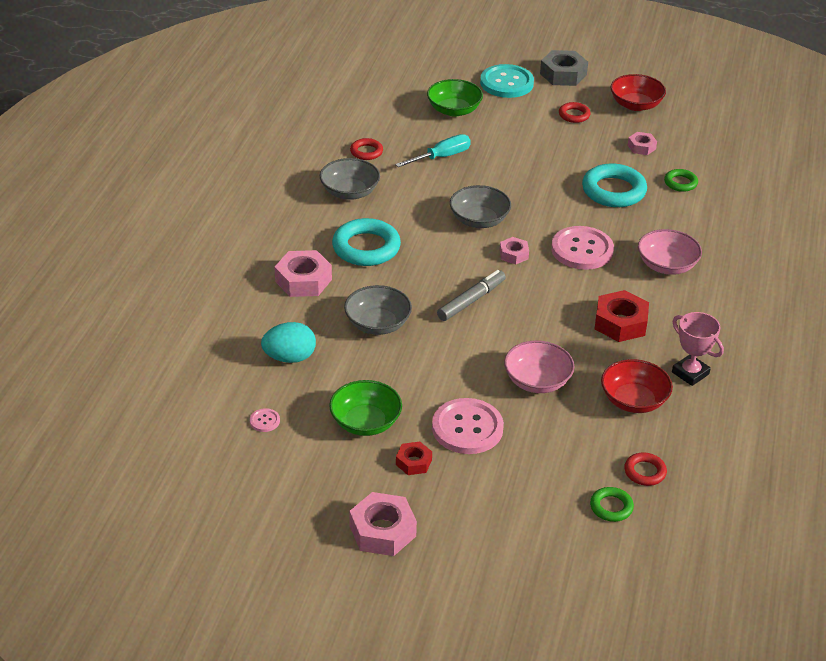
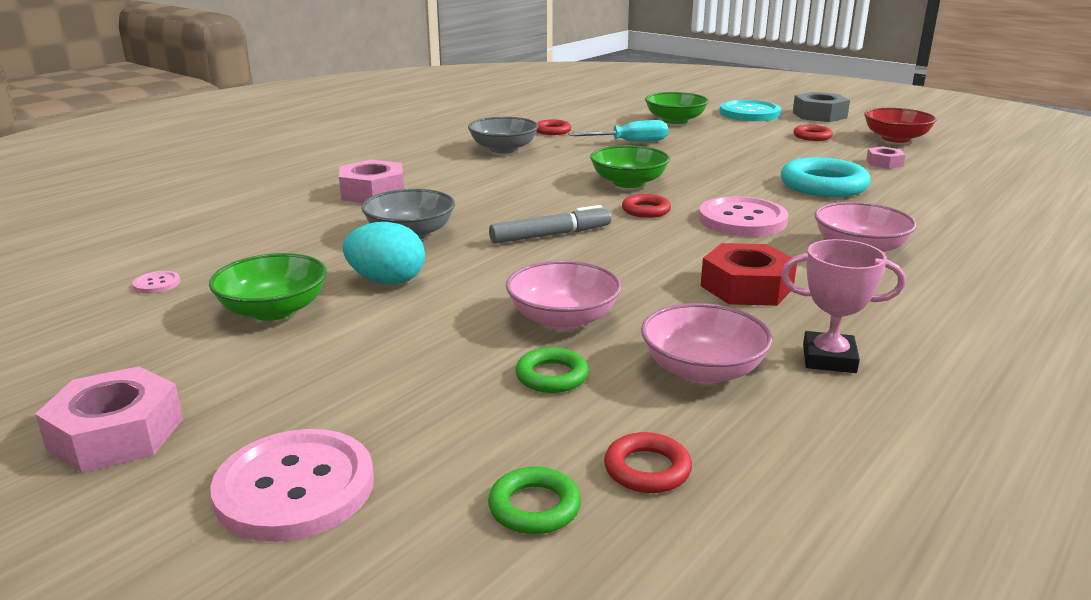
camera: 25 degrees right, 15 degrees down
(289, 358) = (270, 241): turquoise egg -> turquoise egg (387, 281)
(366, 247) = (473, 182): turquoise ring -> none
(413, 462) = (278, 364): red nut -> none
(467, 428) = (403, 345): pink button -> pink button (295, 488)
(479, 220) = (628, 183): grey bowl -> green bowl
(513, 254) = (646, 210): pink nut -> red ring
(633, 400) = (702, 370): red bowl -> pink bowl
(680, 183) = (923, 191): green ring -> green ring (552, 376)
(690, 373) = (829, 359): pink trophy -> pink trophy turned 60 degrees counterclockwise

